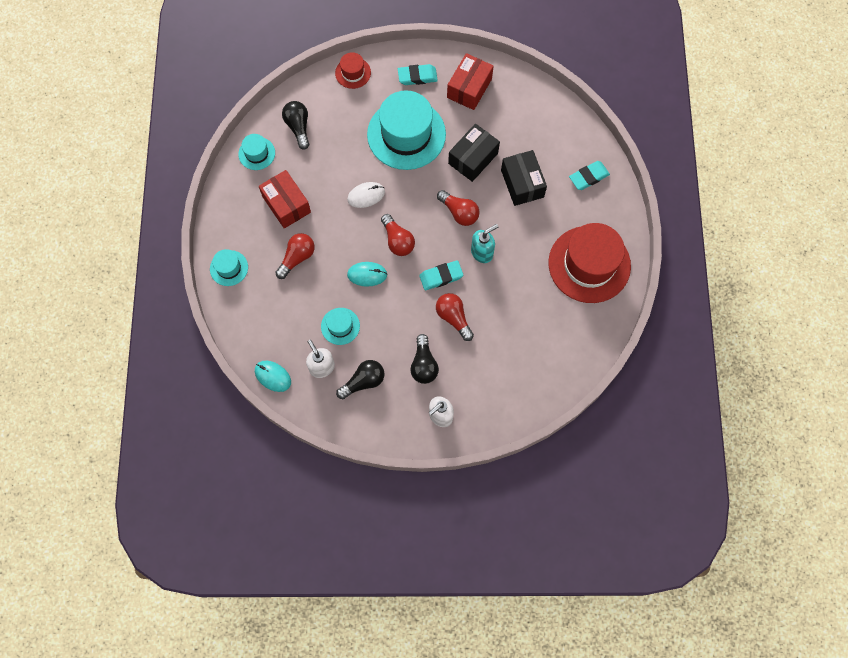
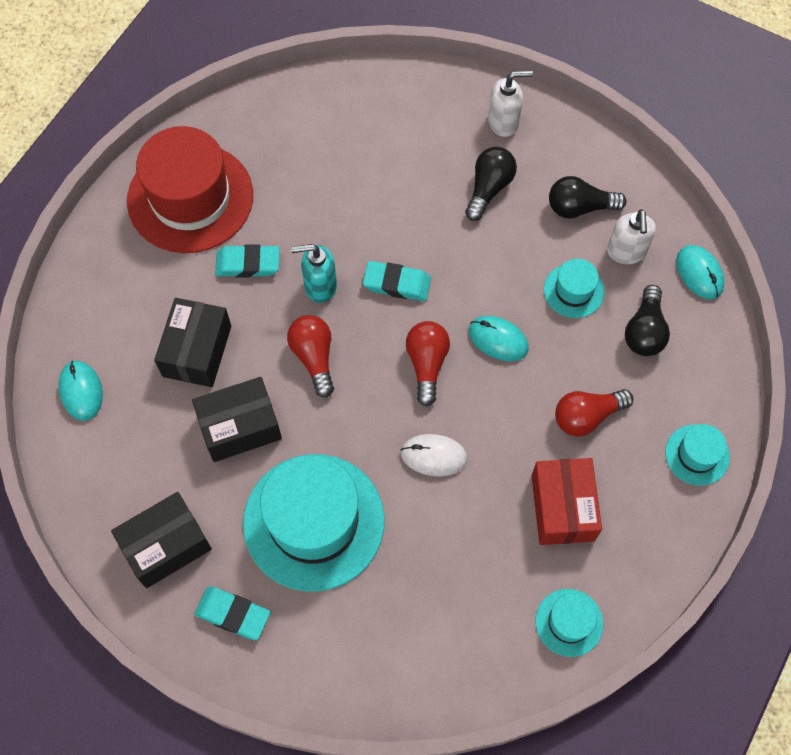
camera: 150 degrees left, 5 degrees down
(298, 127) = (477, 632): black light bulb -> black light bulb (644, 331)
(353, 73) = (333, 684): red hat -> none
(453, 318) = (414, 224): red light bulb -> none
(469, 88) = (166, 546): red box -> black box
(564, 133) = (81, 391): none -> turquoise mouse
(588, 177) = (99, 310): turquoise eraser -> turquoise eraser (248, 264)

